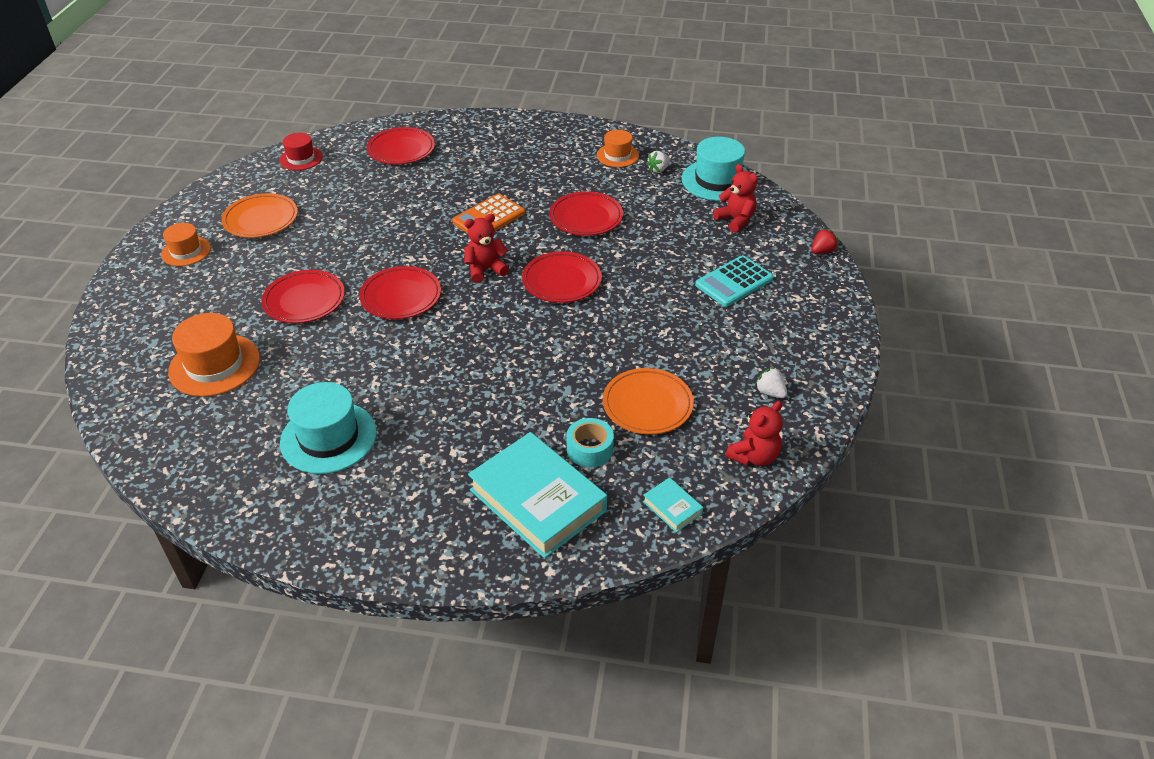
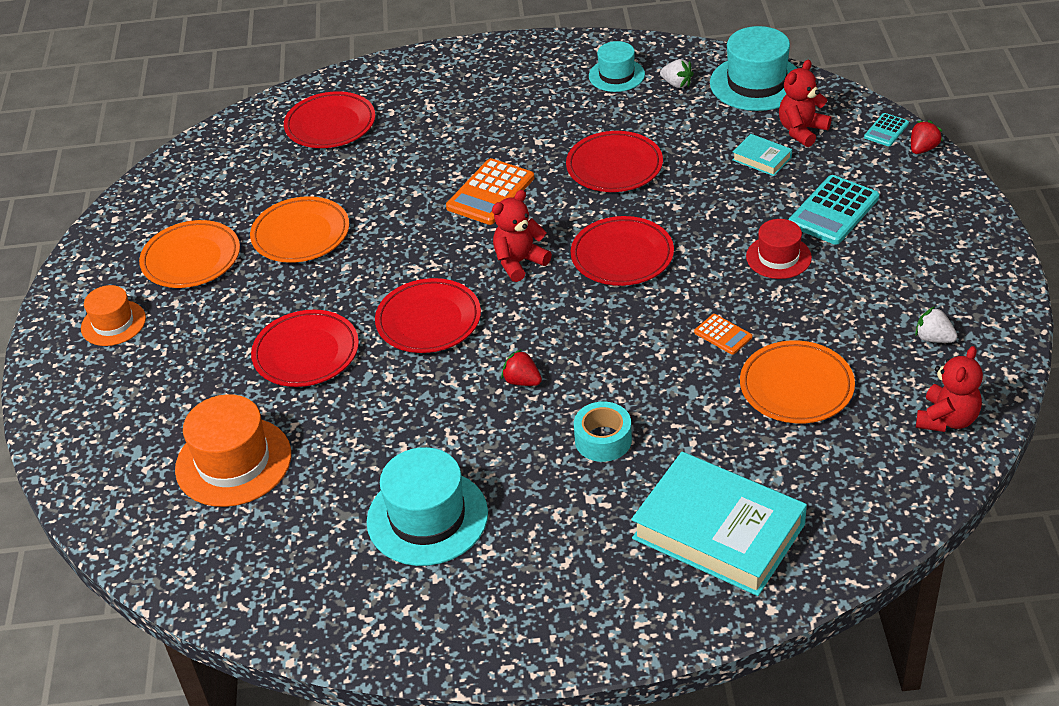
camera: 10 degrees left, 0 degrees up
(301, 158) = (201, 164): red hat -> red hat (778, 257)
(343, 218) = (301, 234): none -> orange plate
(446, 354) = (522, 381): none -> red strawberry
(589, 449) = (752, 456): turquoise tape -> turquoise tape (603, 440)
(609, 354) = (723, 335): none -> orange calculator
(617, 155) = (616, 75): orange hat -> turquoise hat
(658, 170) = (677, 84): white strawberry -> white strawberry turned 90 degrees counterclockwise
(672, 507) = (879, 501): turquoise book -> turquoise book (762, 159)
(735, 220) = (802, 131): red teddy bear -> red teddy bear turned 90 degrees counterclockwise
(800, 232) = (886, 130): none -> turquoise calculator

